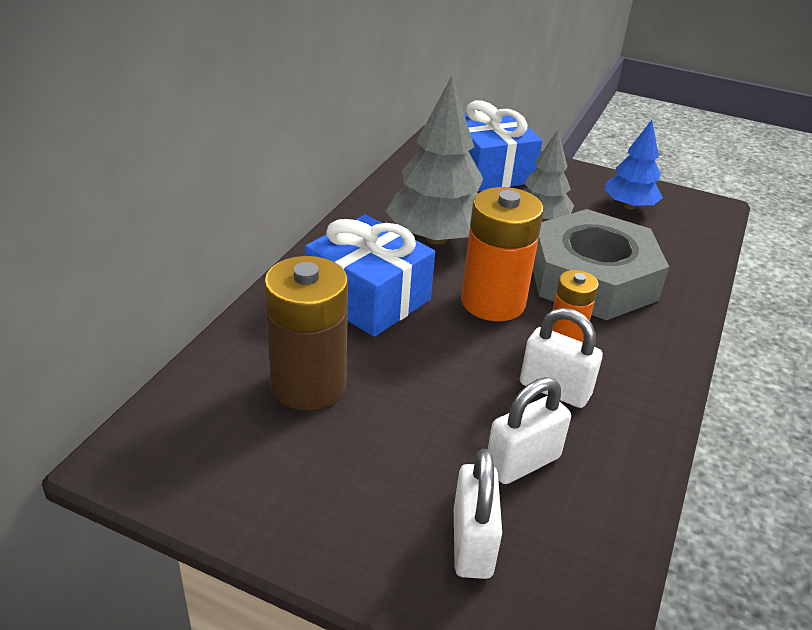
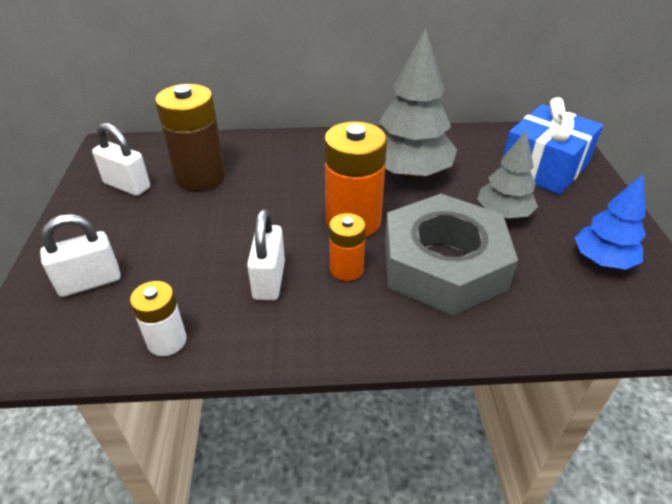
camera: 65 degrees right, 5 degrees up
(368, 298) = (306, 169): blue gift -> none
(522, 462) = (177, 284): white padlock -> white padlock (127, 186)
(613, 493) = (167, 341): none -> white battery

